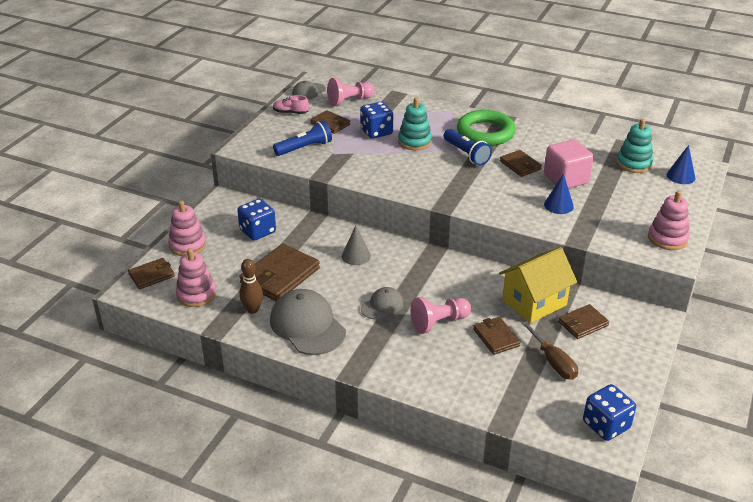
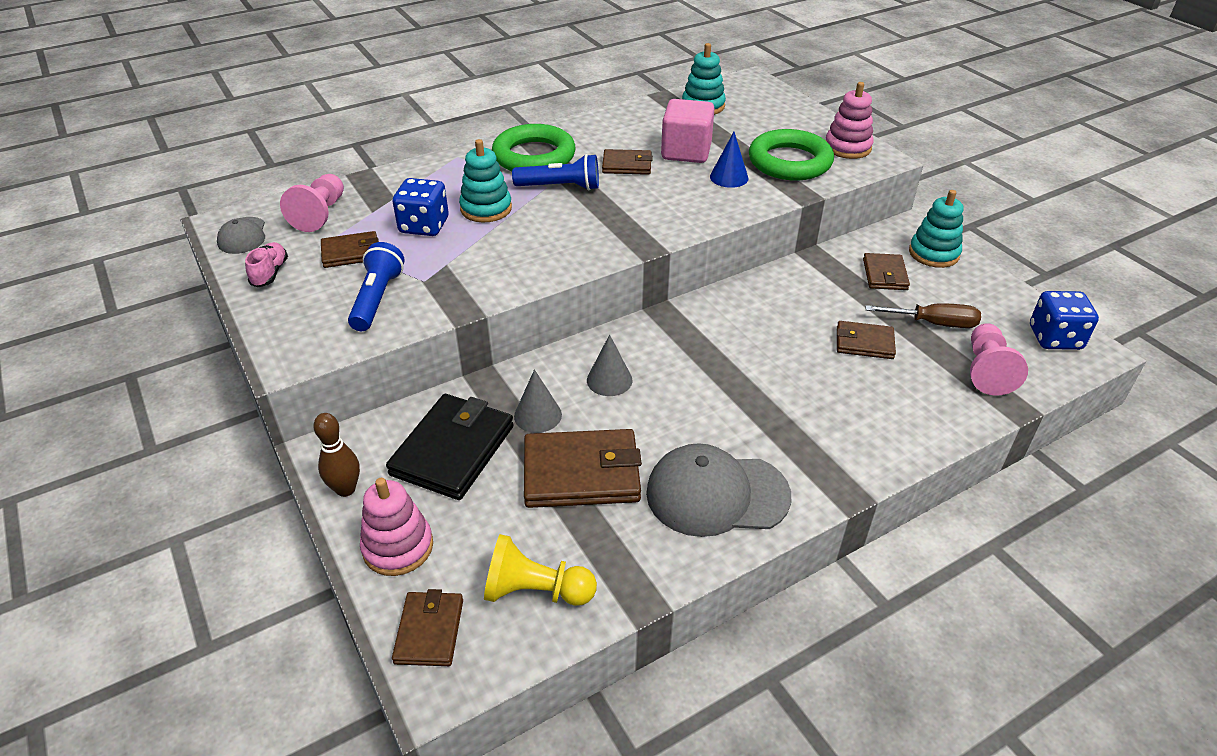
camera: 55 degrees left, 5 degrees up
(196, 294) = (535, 591): pink stacking toy -> yellow pawn
(252, 309) = (632, 538): brown bowling pin -> brown bowling pin (345, 489)
(258, 231) = (453, 450): blue dice -> black wallet
(280, 276) = (581, 473): brown wallet -> brown wallet turned 75 degrees counterclockwise
(290, 113) = (270, 273): pink shoe -> pink shoe turned 135 degrees clockwise
(306, 245) = (537, 415): none -> grey cone
(382, 305) = (733, 404): grey cap -> none
(439, 322) = (804, 373): pink pawn -> pink pawn (986, 370)
(534, 302) = (824, 288): yellow house -> none
(611, 221) = (789, 162): none -> green ring
(639, 339) = (933, 253): none -> turquoise stacking toy
(680, 176) = (752, 94): blue cone -> none

